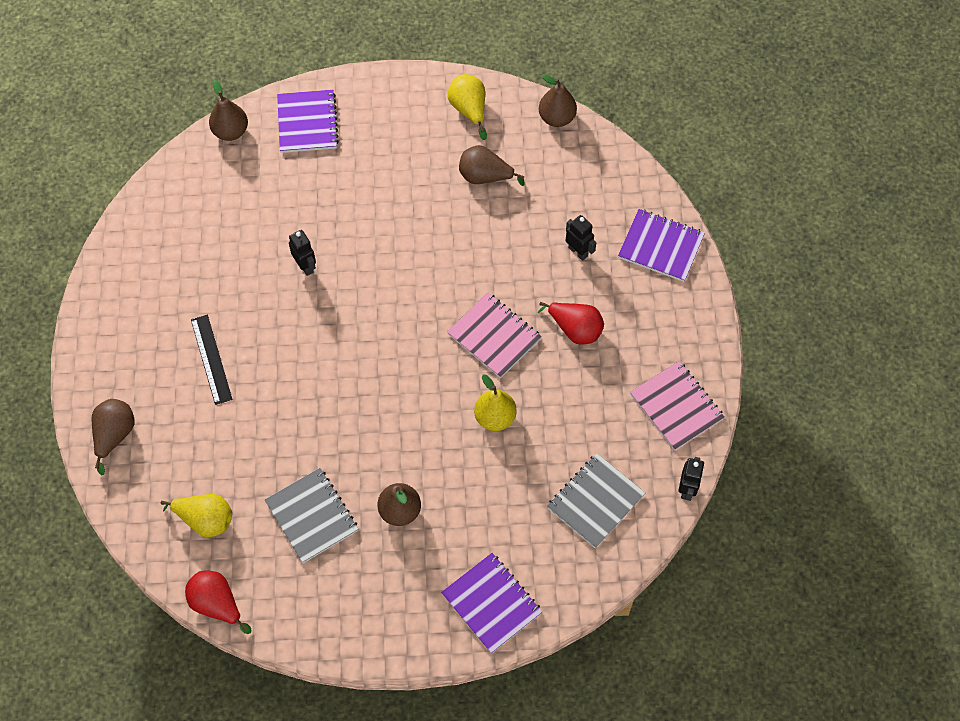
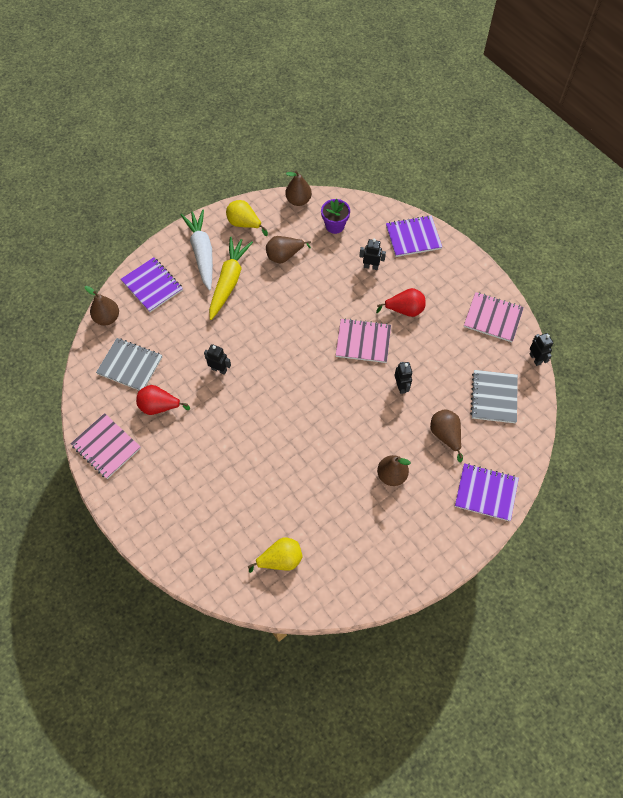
camera: 35 degrees left, 0 degrees up
(114, 435) = (180, 547): brown pear -> brown pear (445, 435)
(122, 276) = (106, 446): none -> pink notebook
(211, 359) = (205, 460): black ruler -> none
(217, 604) = (329, 605): red pear -> red pear (159, 406)
(312, 516) = (343, 513): grey notebook -> grey notebook (130, 365)
(393, 116) = (202, 253): none -> white carrot
(396, 169) = (229, 281): none -> yellow carrot
(495, 417) = (401, 386): yellow pear -> black robot
(575, 175) = (335, 226): none -> purple flower pot

